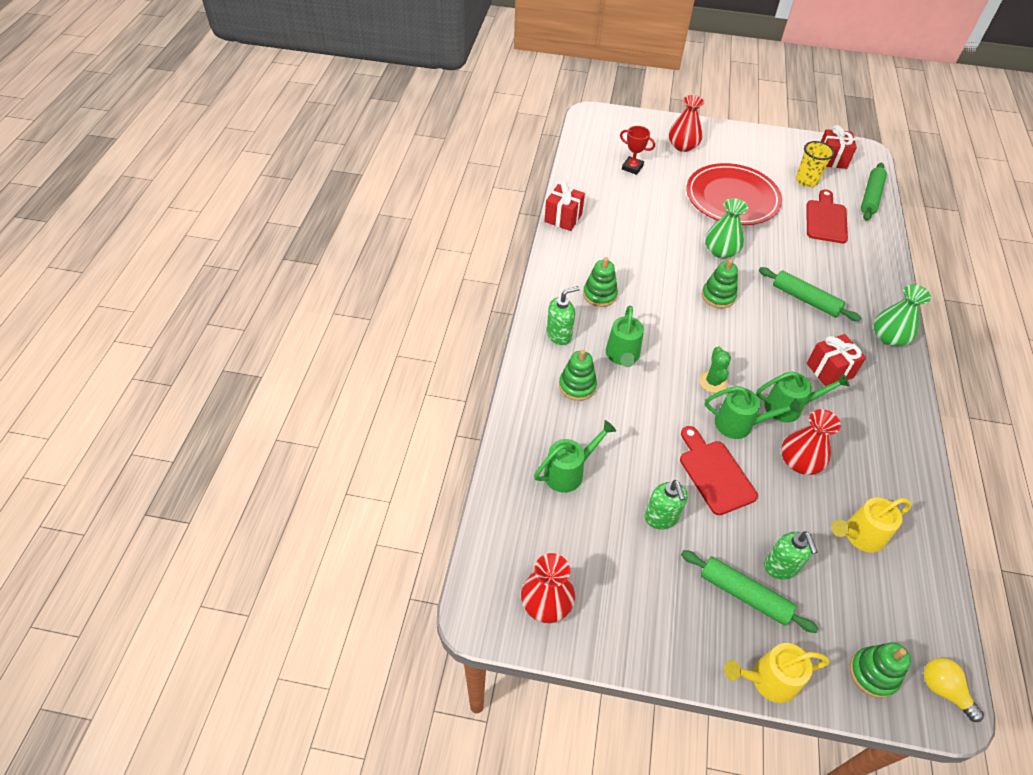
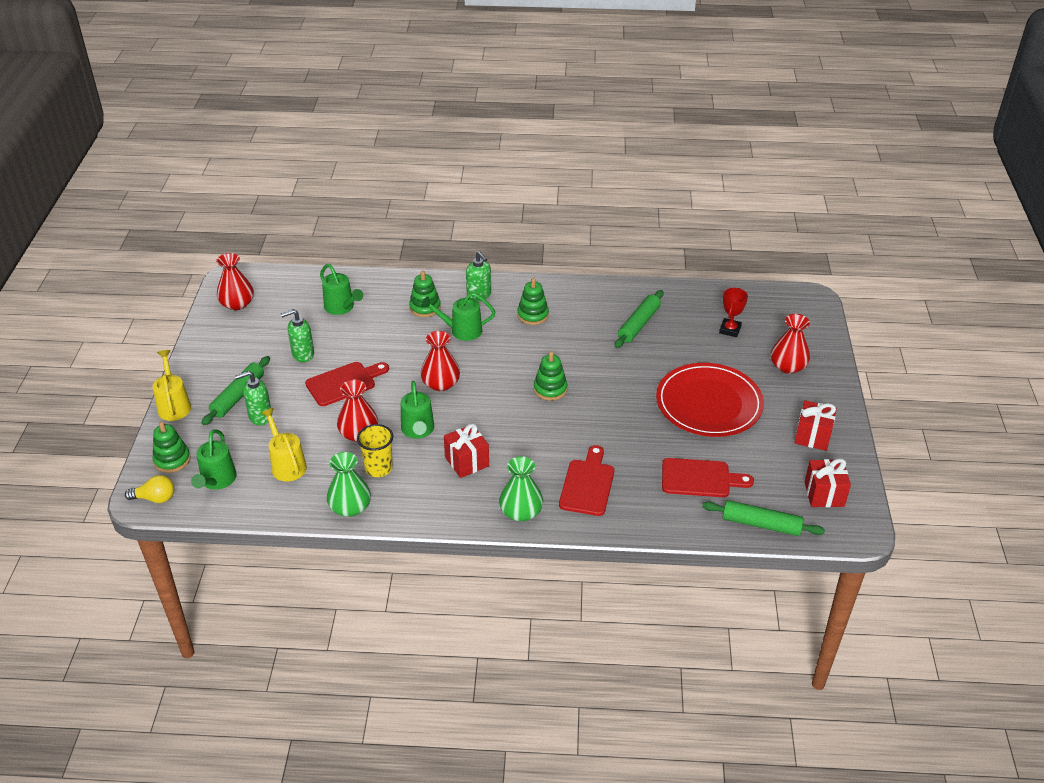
camera: 85 degrees right, 10 degrees down
(563, 218) = (630, 288): red gift -> red gift (812, 436)
(713, 382) = (441, 384): green cactus -> red vase
(721, 251) = (617, 392): green vase -> green vase (350, 507)
(740, 424) = (395, 399): green watering can -> green watering can (217, 481)
(805, 299) = (561, 451): green rolling pin -> green rolling pin (639, 324)
(806, 181) = (768, 467): yellow cup -> yellow cup (378, 468)
(845, 288) = (587, 484): none -> red cutting board
(943, 690) = (155, 498): yellow light bulb -> yellow light bulb turned 45 degrees clockwise

